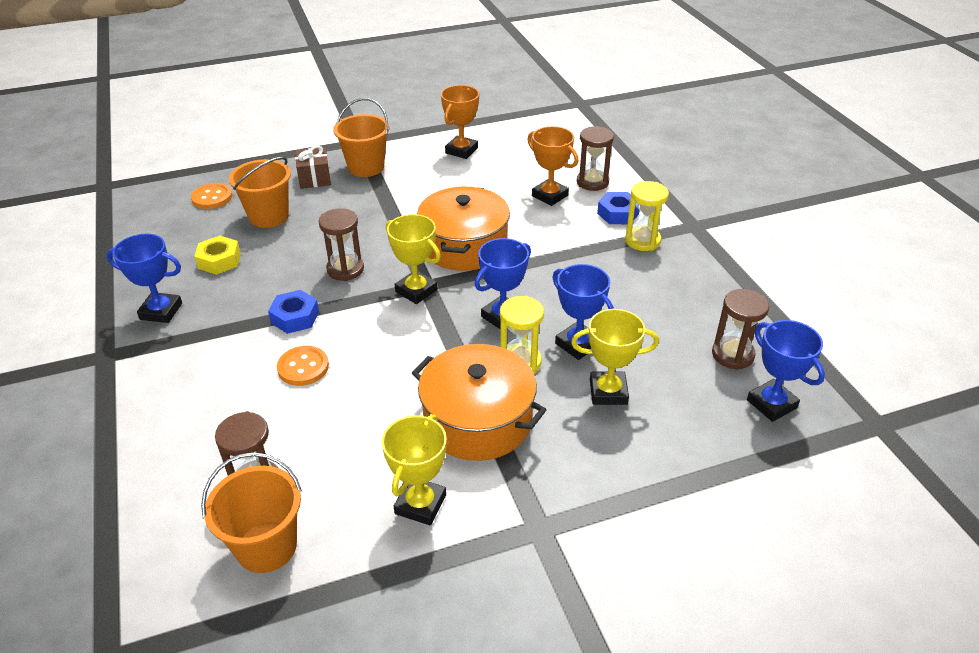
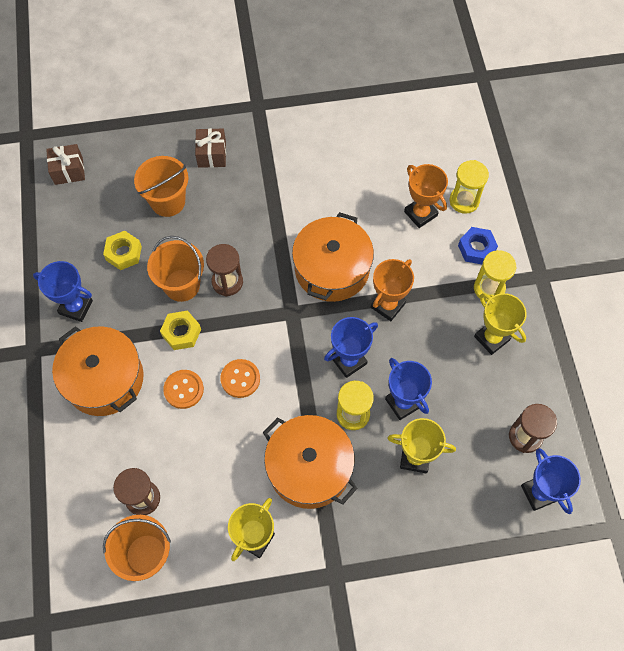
camera: 10 degrees right, 25 degrees up
(152, 206) = (68, 171): none -> brown gift
(199, 370) = (104, 379): none -> orange pot
(212, 198) = (120, 168): orange button -> orange button (240, 379)
(295, 317) = (181, 332): blue nut -> yellow nut
(366, 167) = (260, 145): orange bucket -> orange bucket (182, 285)
(416, 291) = (283, 318): yellow trophy -> yellow trophy (491, 338)
(461, 150) = (351, 134): orange trophy -> orange trophy (388, 305)
(592, 182) = (464, 201): brown hourglass -> yellow hourglass

